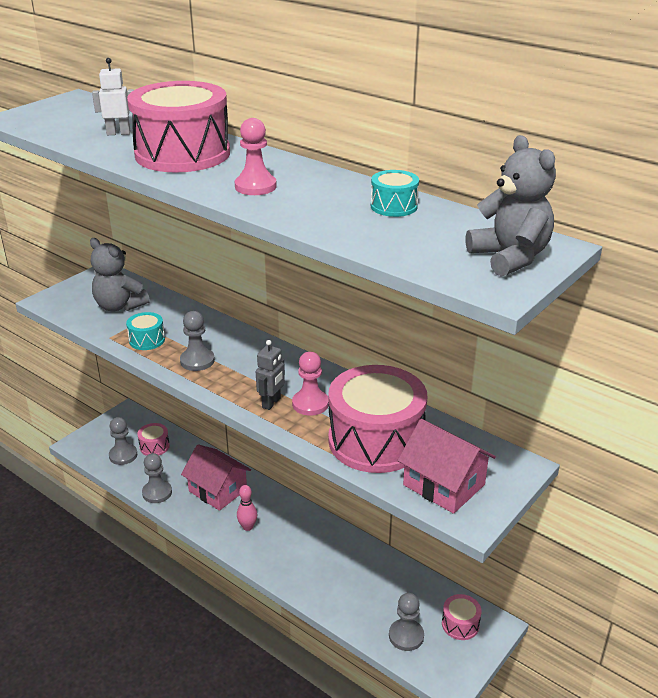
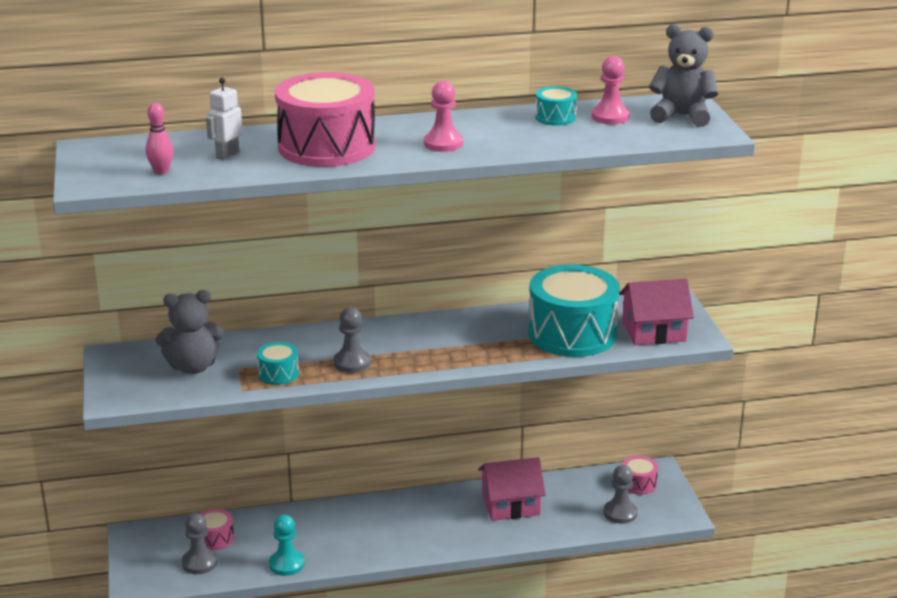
camera: 50 degrees left, 5 degrees down
(157, 493) = (286, 564): grey pawn -> turquoise pawn
(218, 490) = (334, 528): pink house -> pink house (510, 504)
(247, 527) = (404, 533): pink bowling pin -> pink bowling pin (161, 171)
(271, 403) = (464, 354): grey robot -> none
(310, 404) = (490, 339): pink pawn -> pink pawn (610, 117)
(376, 440) = (572, 334): pink drum -> turquoise drum

